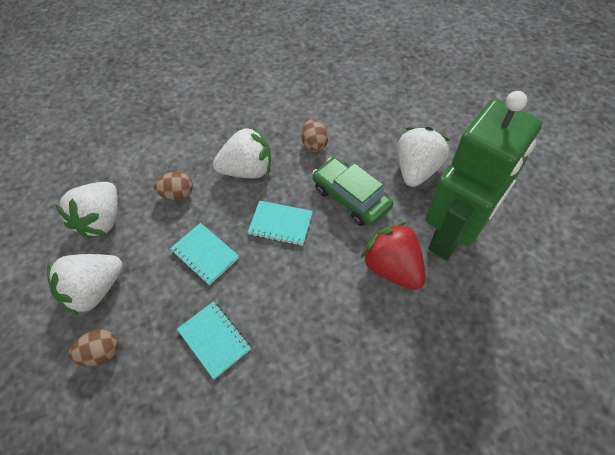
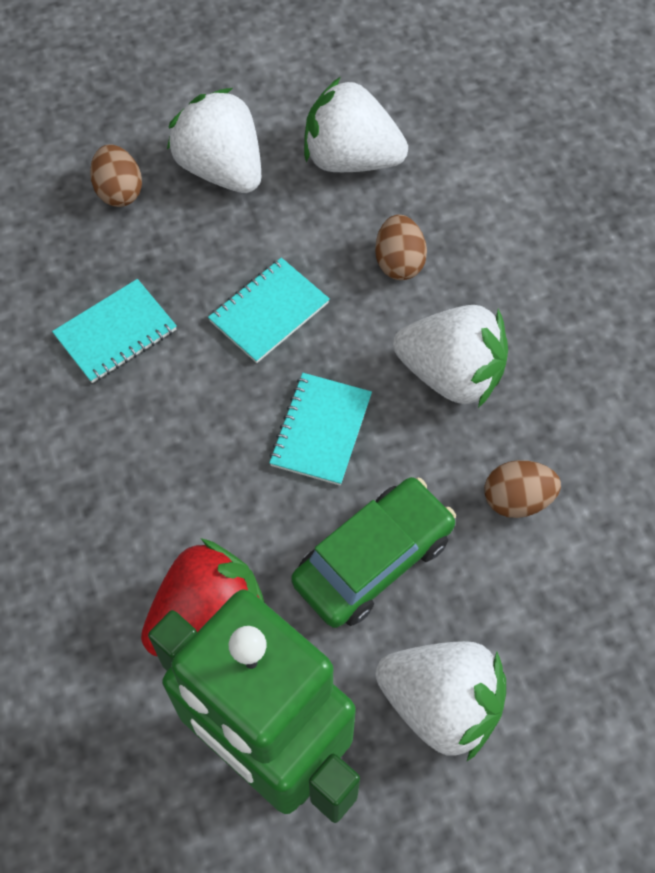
camera: 90 degrees right, 5 degrees up
(247, 170) = (451, 374): white strawberry -> white strawberry turned 60 degrees counterclockwise

